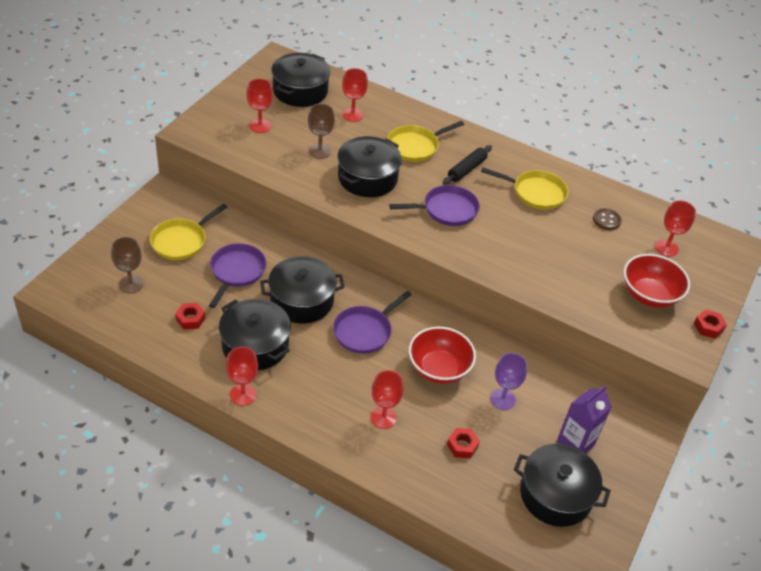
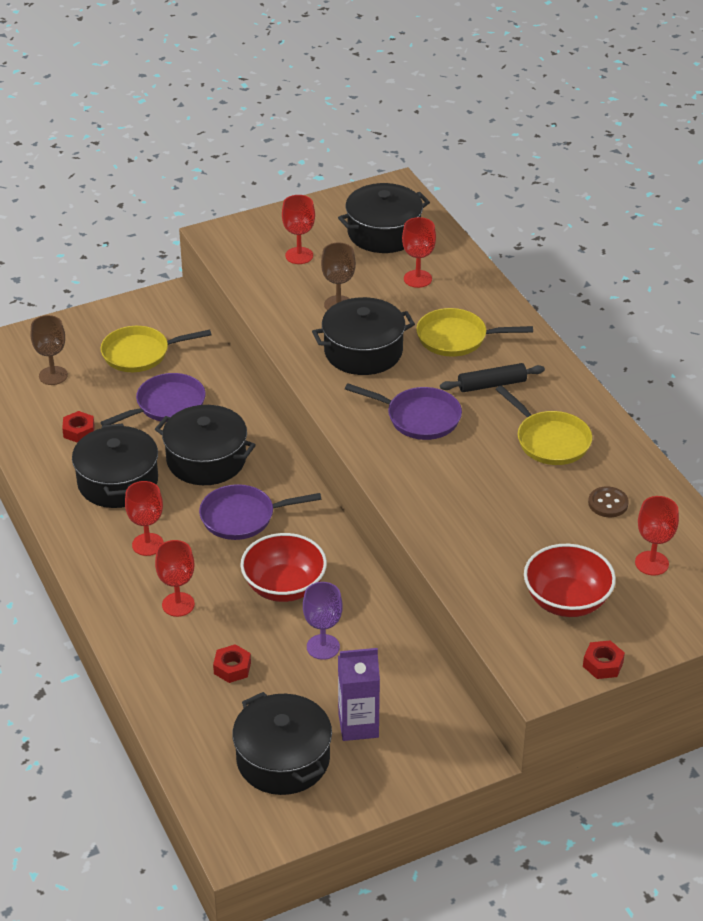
camera: 40 degrees right, 5 degrees down
(243, 395) = (62, 521): red goblet -> red goblet (147, 544)

